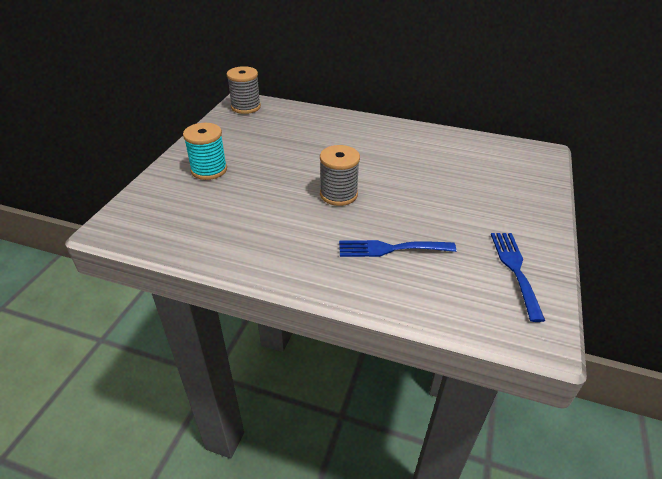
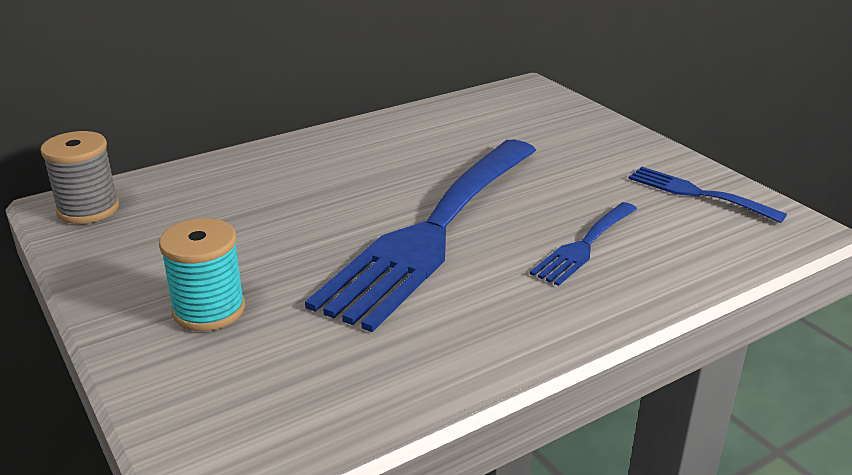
camera: 50 degrees left, 10 degrees down
(338, 194) = (432, 232): grey spool -> blue fork

